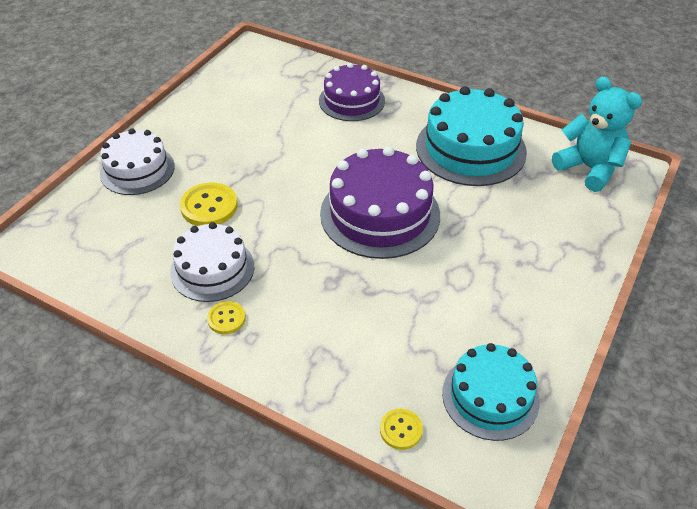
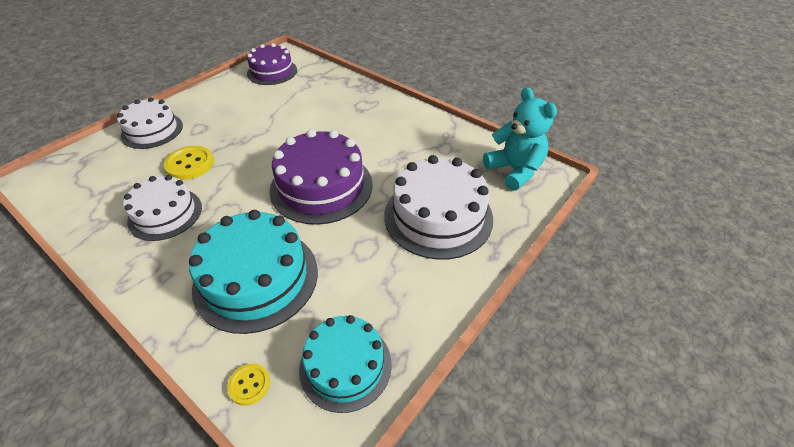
camera: 10 degrees right, 0 degrees up
(226, 318) = (153, 257): yellow button -> none
(351, 100) = (340, 97): purple cake -> purple cake (272, 72)
(470, 149) = (419, 143): turquoise cake -> turquoise cake (256, 278)
(524, 231) = (438, 216): none -> white cake

